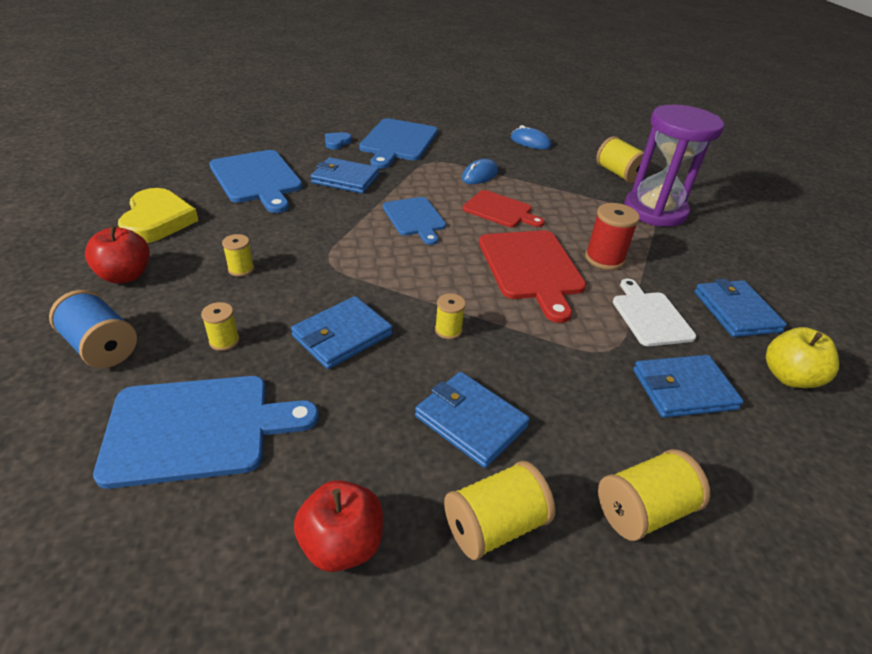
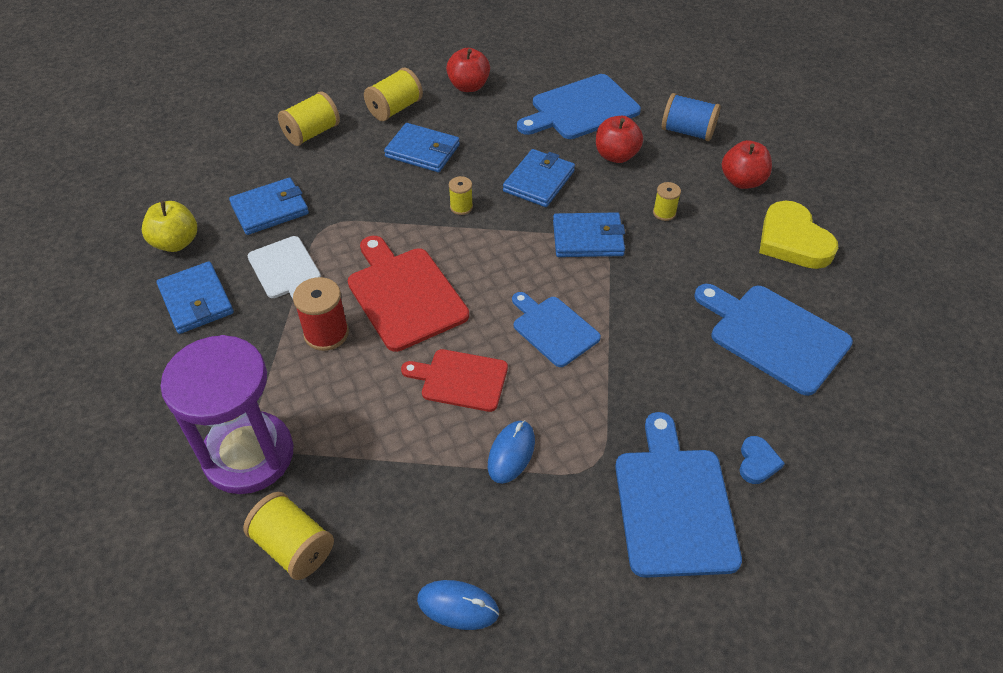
camera: 165 degrees right, 10 degrees up
(224, 341) = (616, 155): yellow spool -> red apple
(345, 179) = (678, 374): blue wallet -> blue wallet (588, 238)

